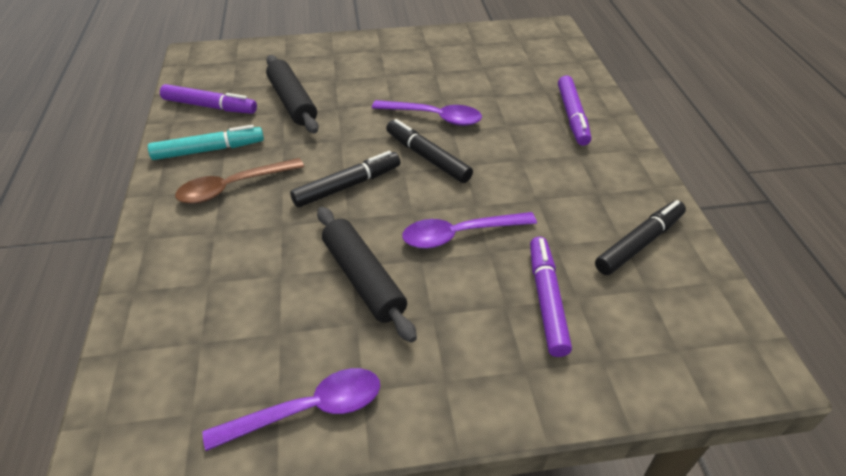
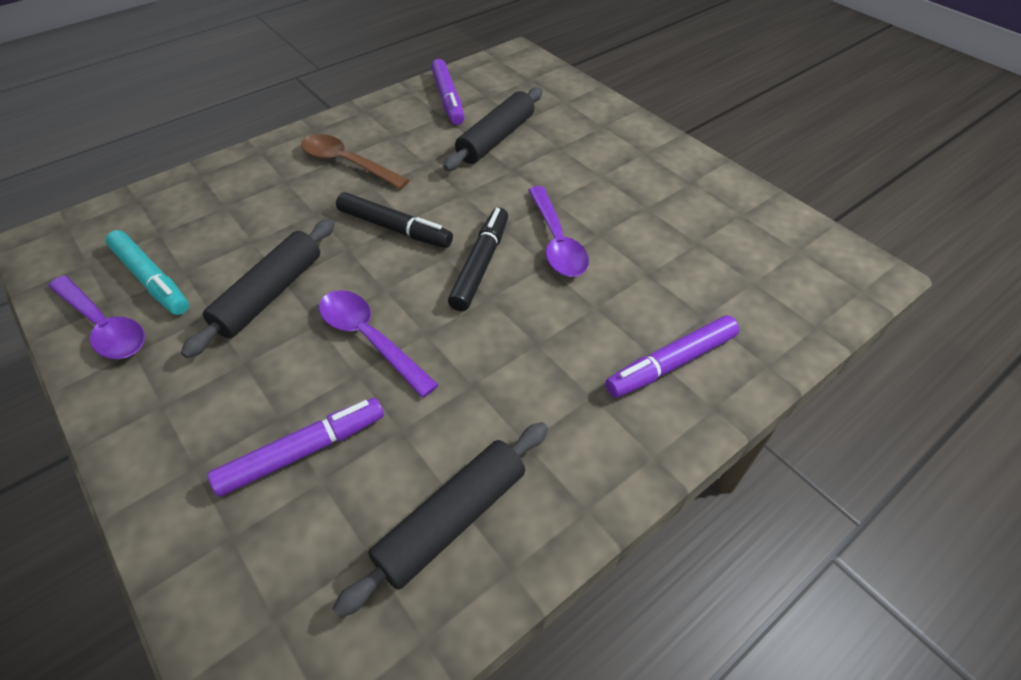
camera: 60 degrees right, 5 degrees up
(209, 150) = (387, 127): turquoise marker -> turquoise marker (151, 279)
(639, 243) = (451, 519): black marker -> black rolling pin

